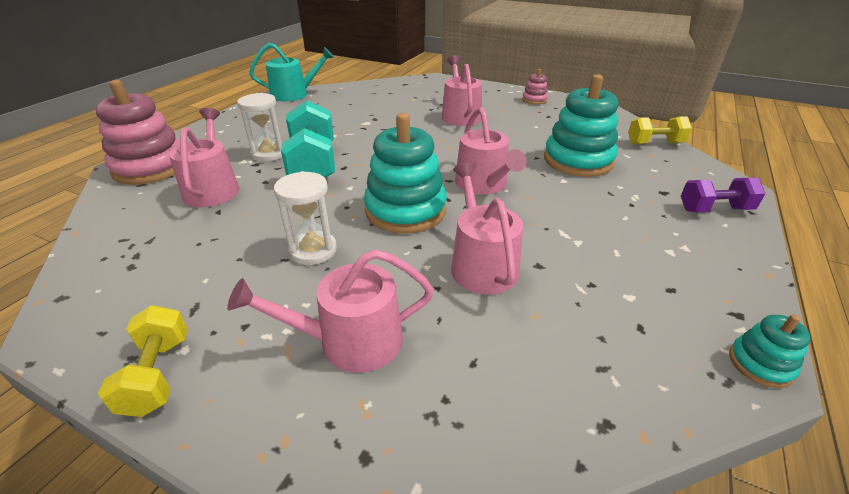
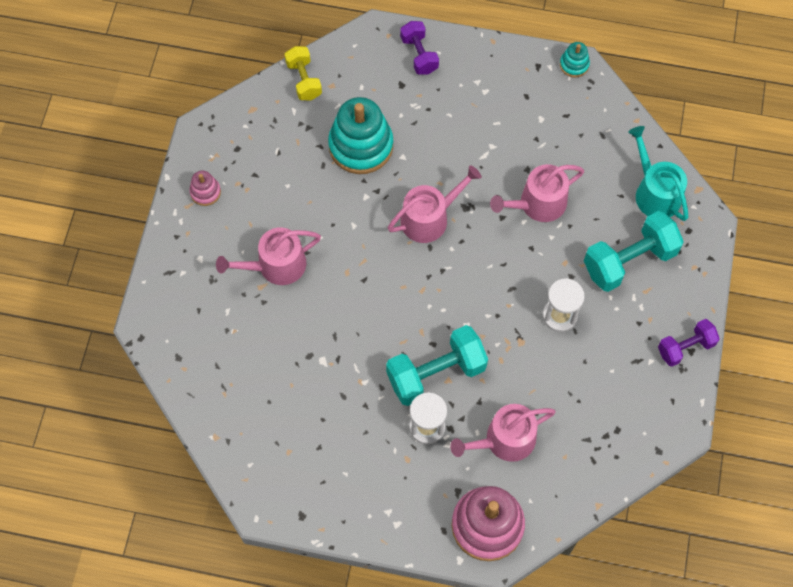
camera: 105 degrees left, 30 degrees up
(158, 375) = (685, 347): yellow dumbbell -> purple dumbbell
(294, 94) = (252, 487): turquoise watering can -> turquoise watering can (654, 192)
(350, 341) = (629, 261): pink watering can -> turquoise dumbbell
(405, 210) = (488, 269): turquoise stacking toy -> none

